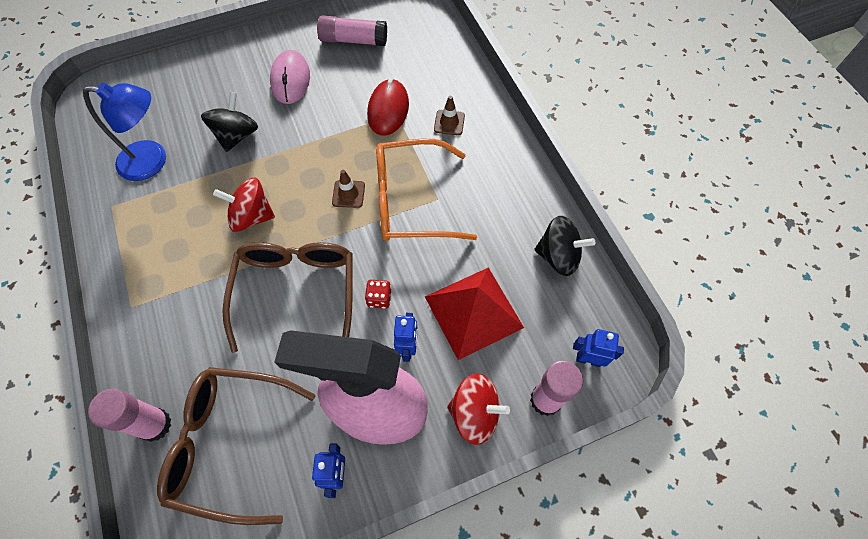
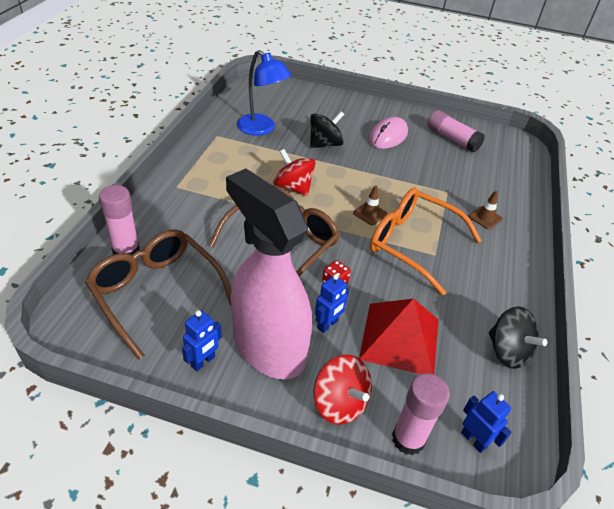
camera: 35 degrees right, 20 degrees down
(388, 110) = (443, 186): red mouse -> none

